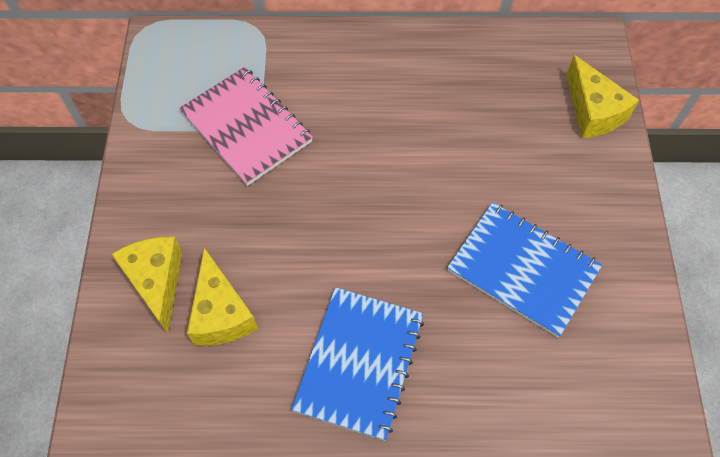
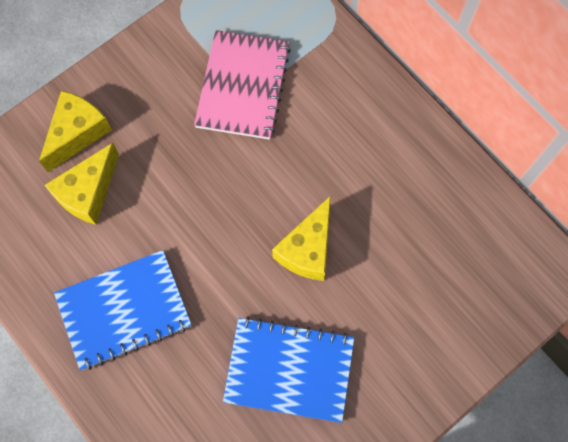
camera: 50 degrees right, 10 degrees up
(523, 269) = (289, 369): blue notebook -> blue notebook turned 75 degrees counterclockwise
(593, 111) = (483, 323): yellow cheese -> yellow cheese (307, 249)

